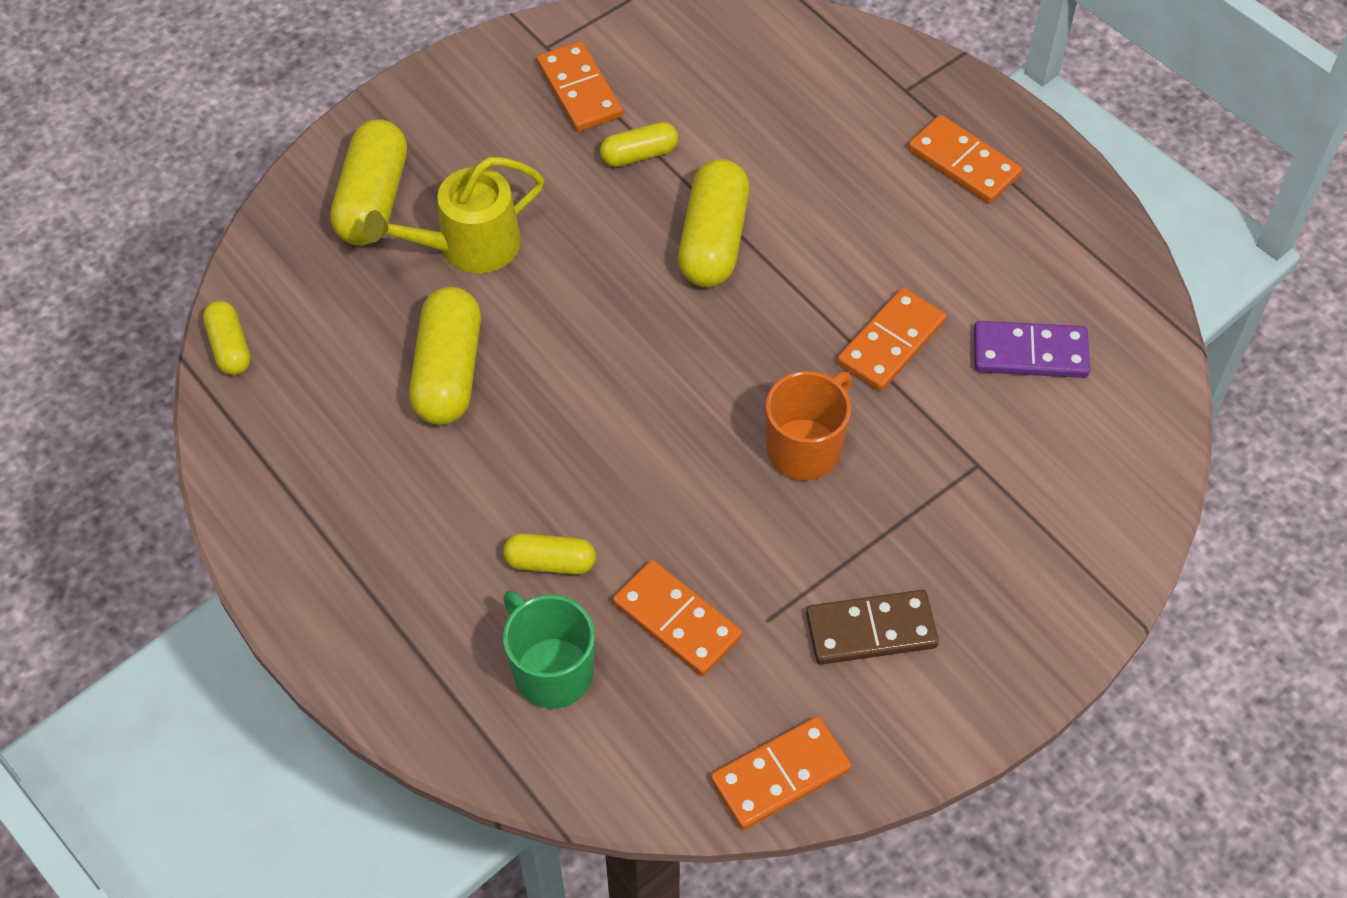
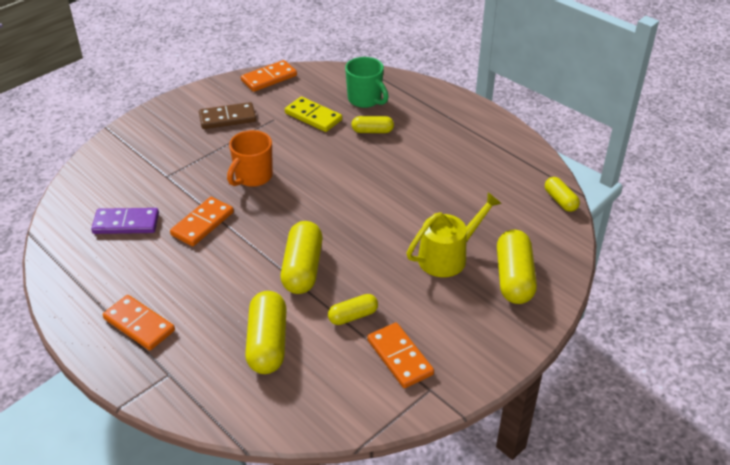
camera: 175 degrees right, 15 degrees down
(449, 372) = (440, 197): yellow capsule -> yellow capsule (267, 343)
(676, 621) = (313, 116): orange domino -> yellow domino

